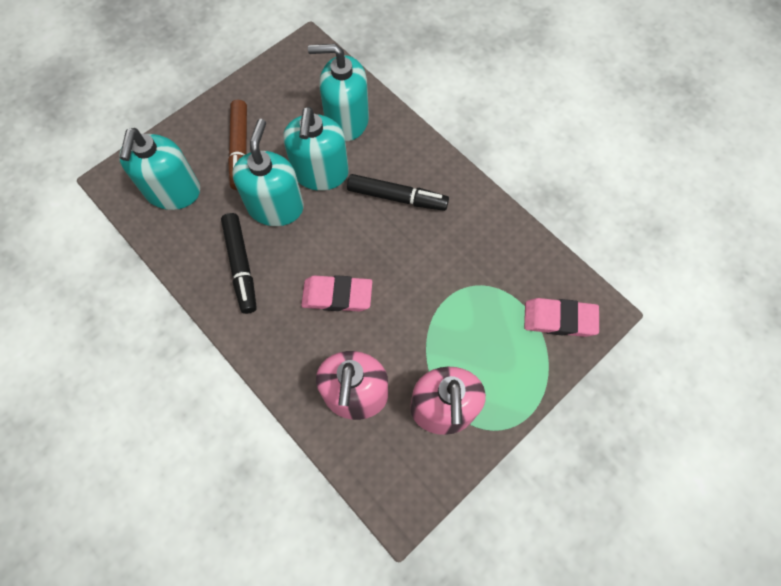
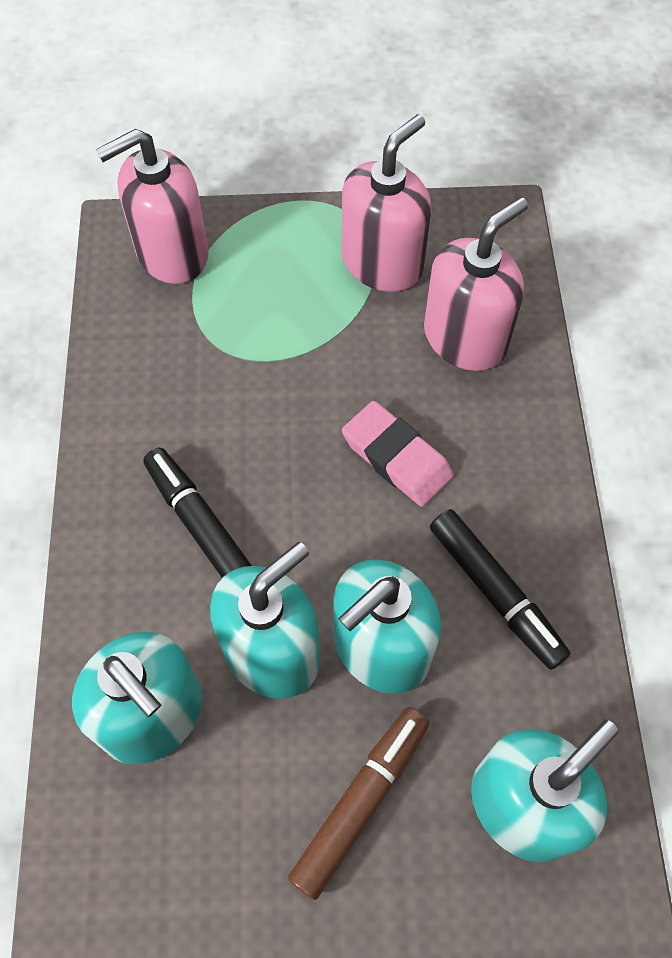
camera: 140 degrees left, 5 degrees down
(241, 266) = (495, 592): black marker -> black marker turned 120 degrees clockwise
(559, 319) = (172, 253): pink eraser -> pink soap dispenser

